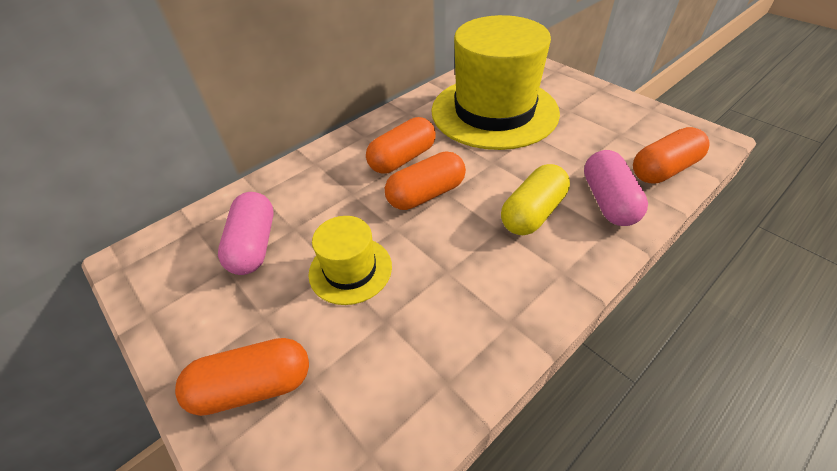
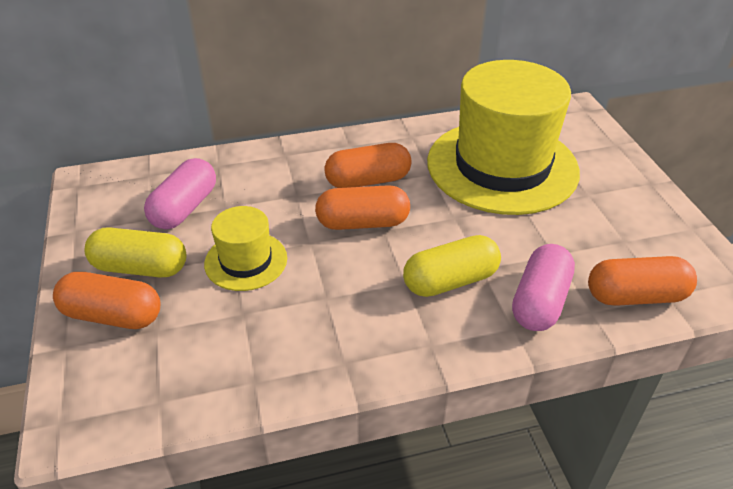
camera: 25 degrees right, 5 degrees down
(249, 322) = (140, 267): none -> yellow capsule

